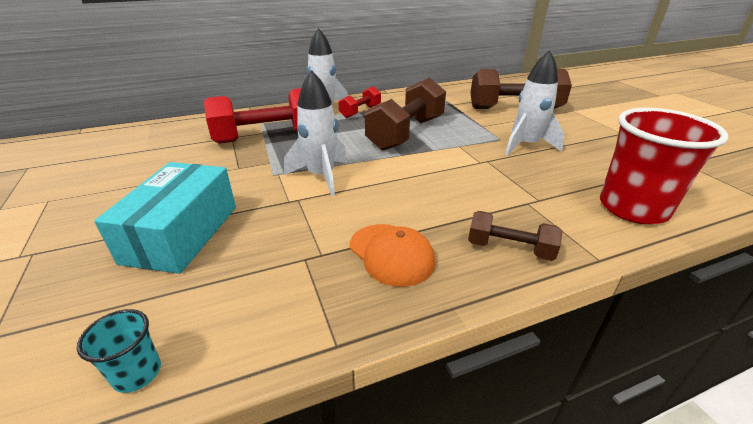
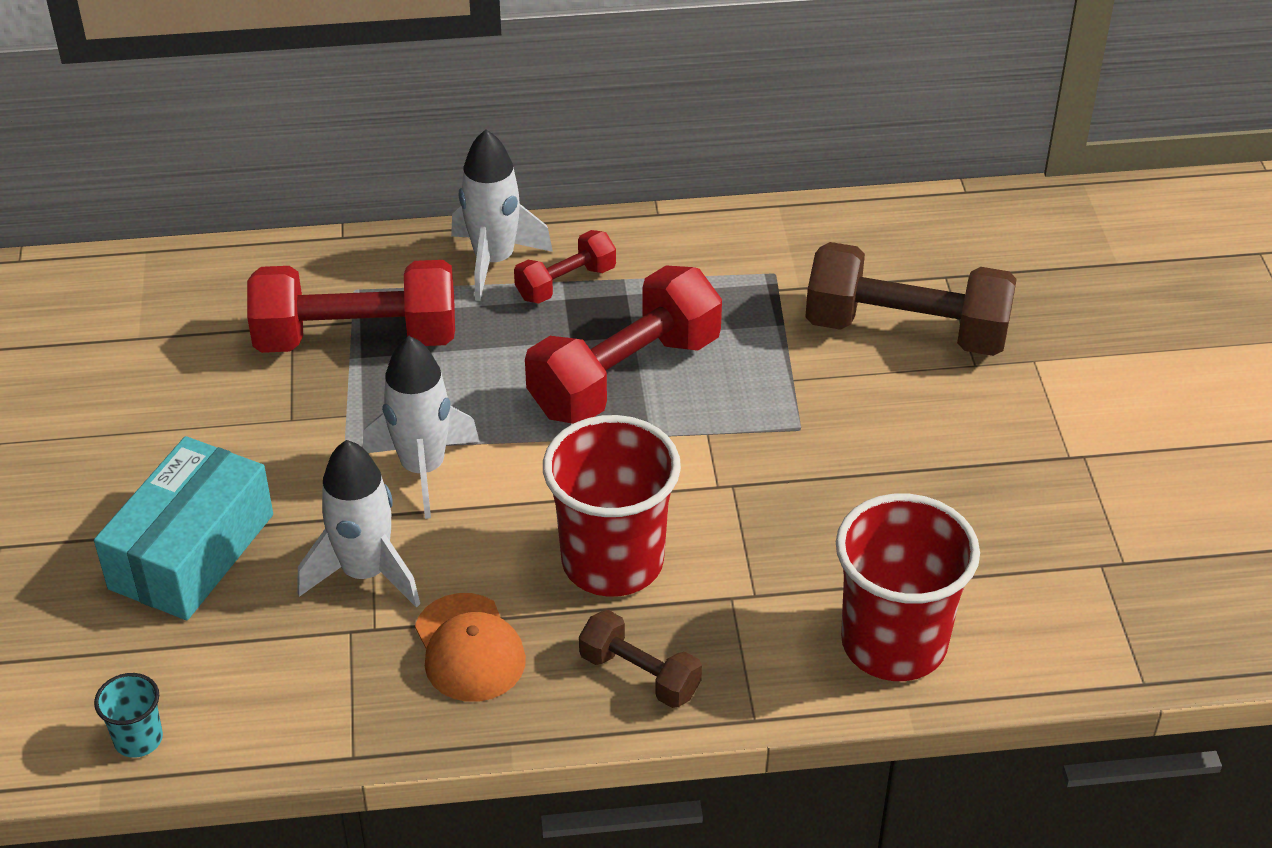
camera: 15 degrees right, 10 degrees up
(406, 133) = (625, 376): brown dumbbell -> red dumbbell
(450, 198) = (612, 562): none -> red cup
(526, 145) = (837, 457): white rocket -> white rocket (365, 573)

